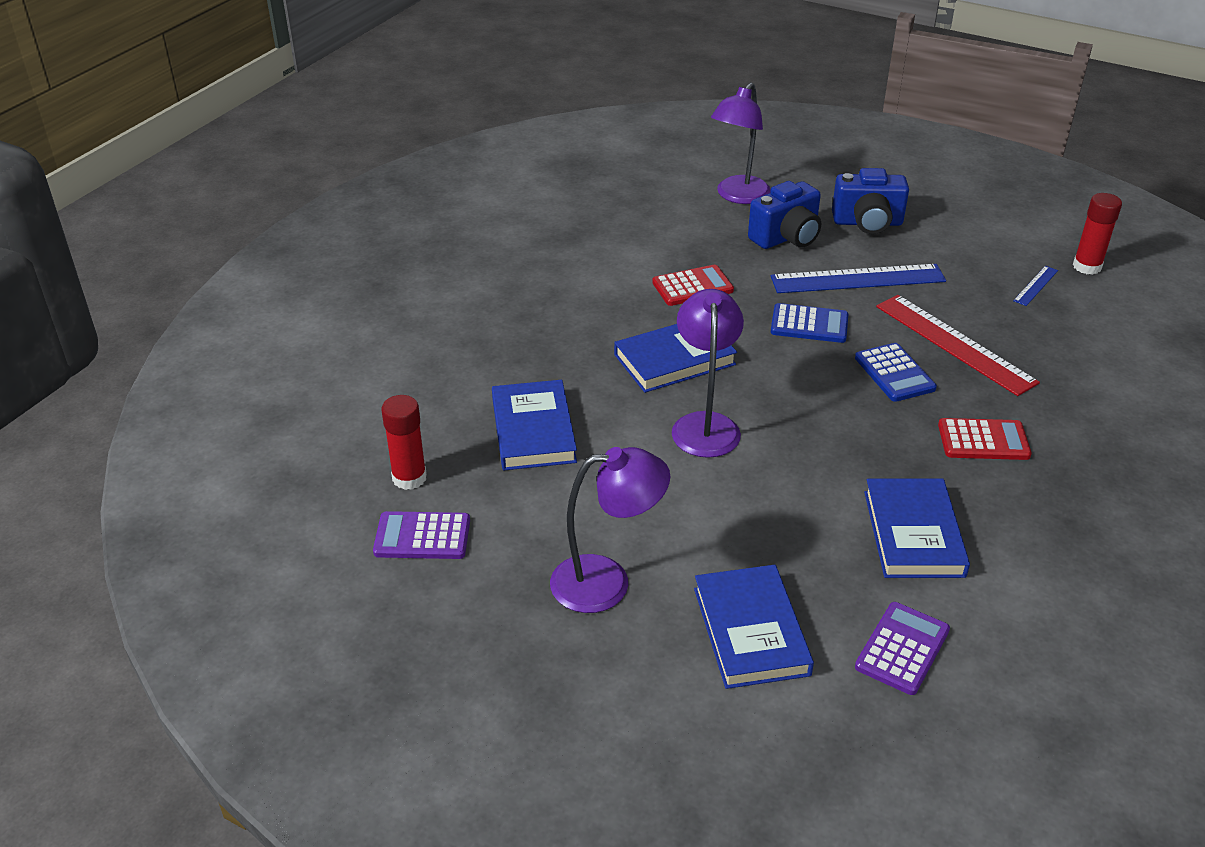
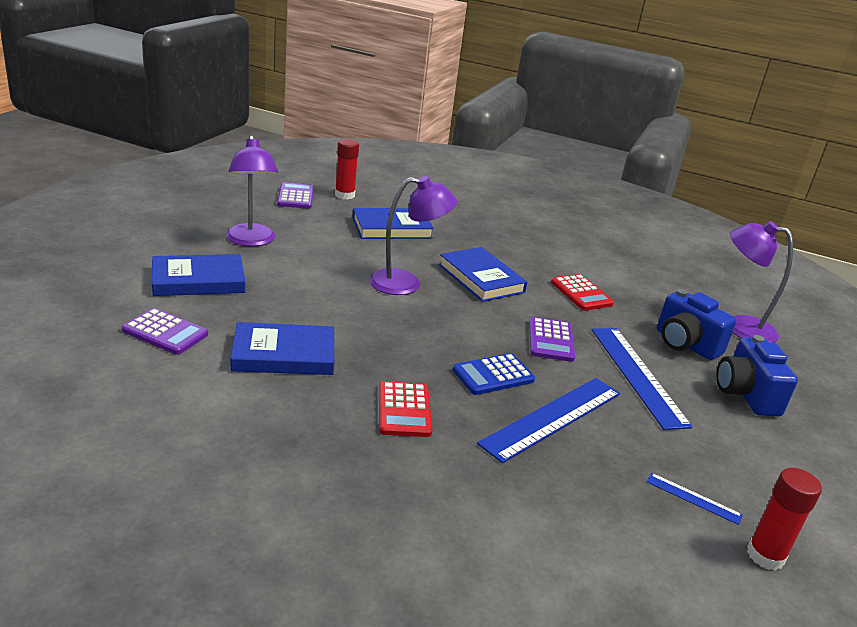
camera: 80 degrees right, 10 degrees down
(809, 324) = (551, 340): blue calculator -> purple calculator
(954, 344) = (552, 418): red ruler -> blue ruler

